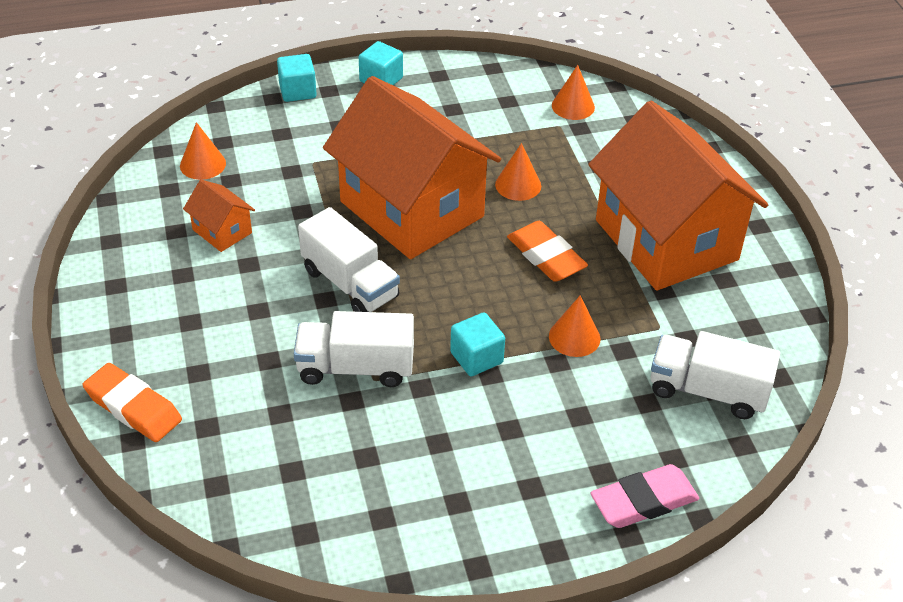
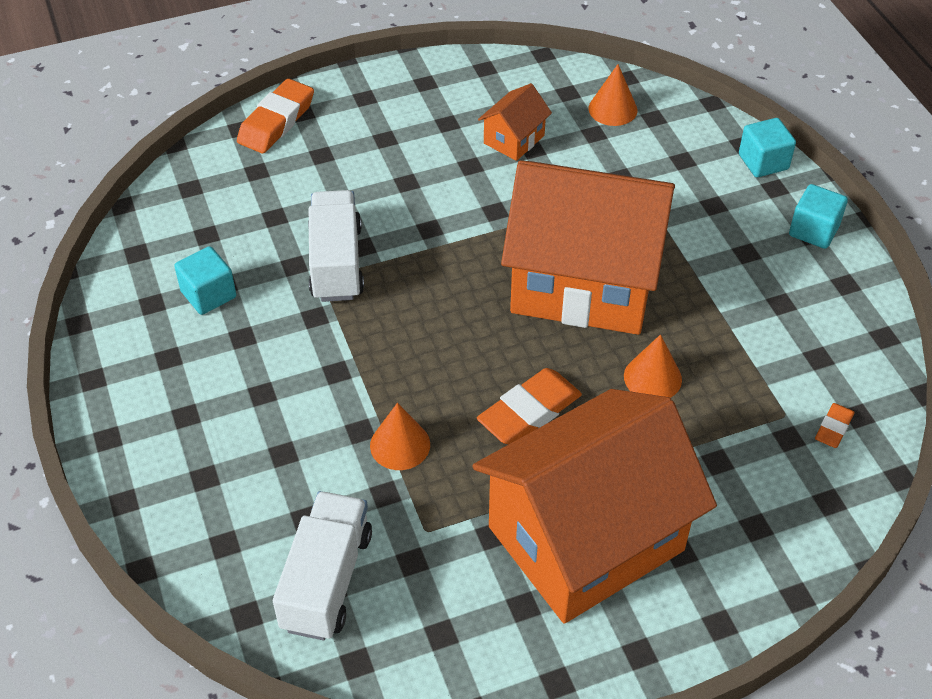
camera: 85 degrees right, 5 degrees up
(350, 284) = (454, 244): white truck -> none
(412, 209) = (584, 282): orange house -> orange house turned 60 degrees clockwise
(476, 358) = (359, 358): turquoise cube -> turquoise cube (208, 294)
(573, 106) = (833, 428): orange cone -> orange eraser
(643, 501) = (166, 515): pink eraser -> none

